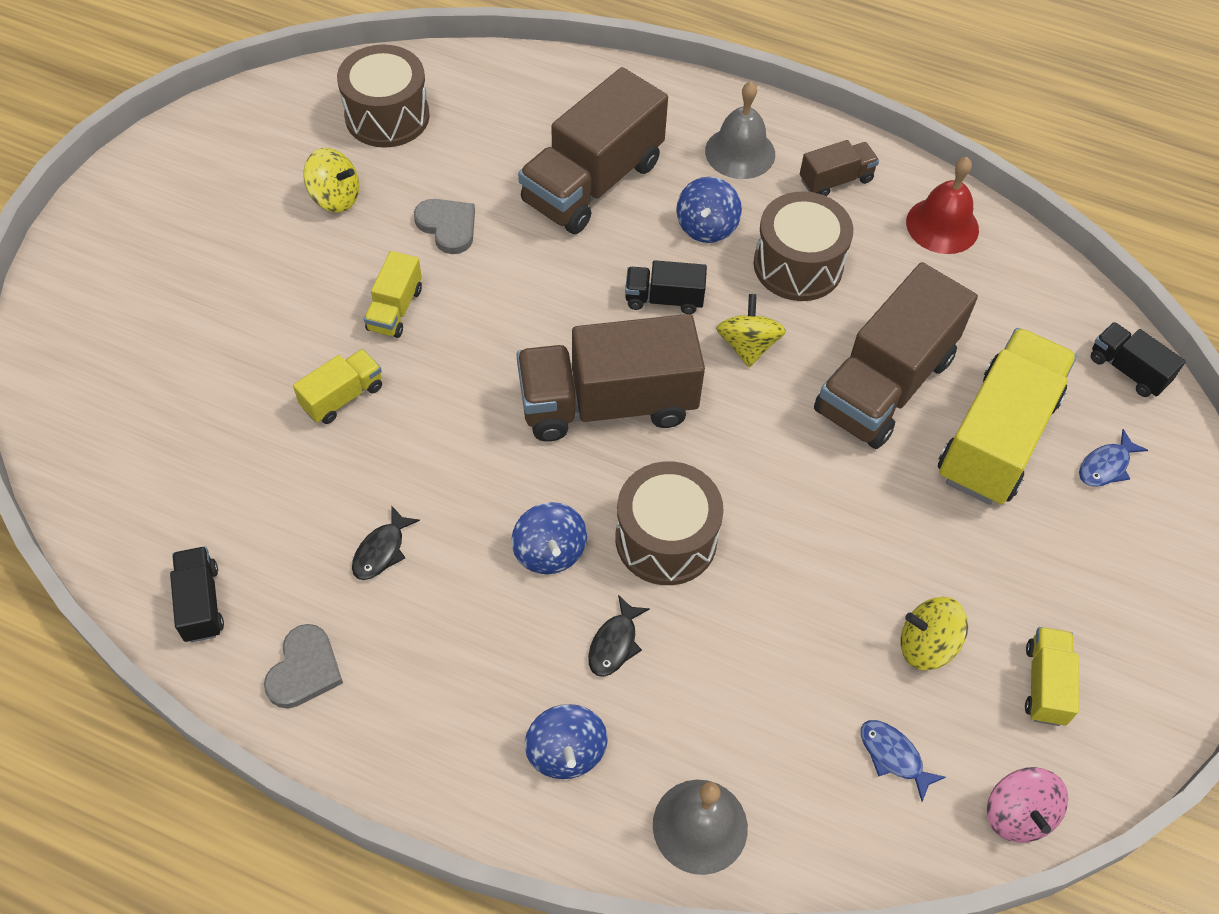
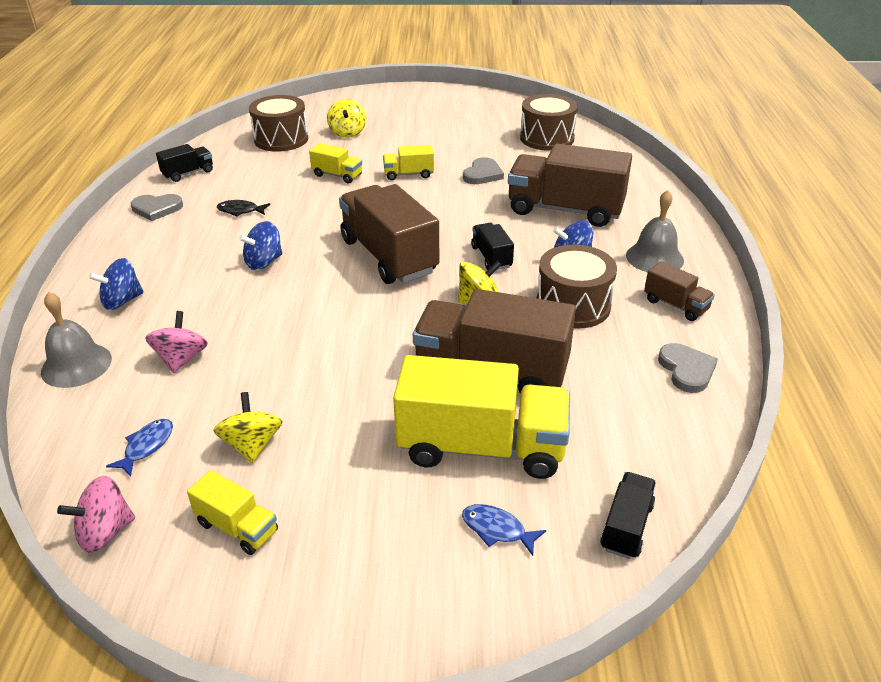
camera: 70 degrees right, 20 degrees down
(335, 197) = (473, 140): yellow spinning top -> yellow spinning top (347, 132)
(614, 644) = (205, 301): black fish -> none
(666, 539) = (294, 302): brown drum -> brown drum (281, 139)
(738, 694) = (181, 359): none -> pink spinning top
(942, 225) = (686, 370): red bell -> grey heart
(1045, 684) = (237, 527): yellow truck -> yellow truck turned 45 degrees clockwise

